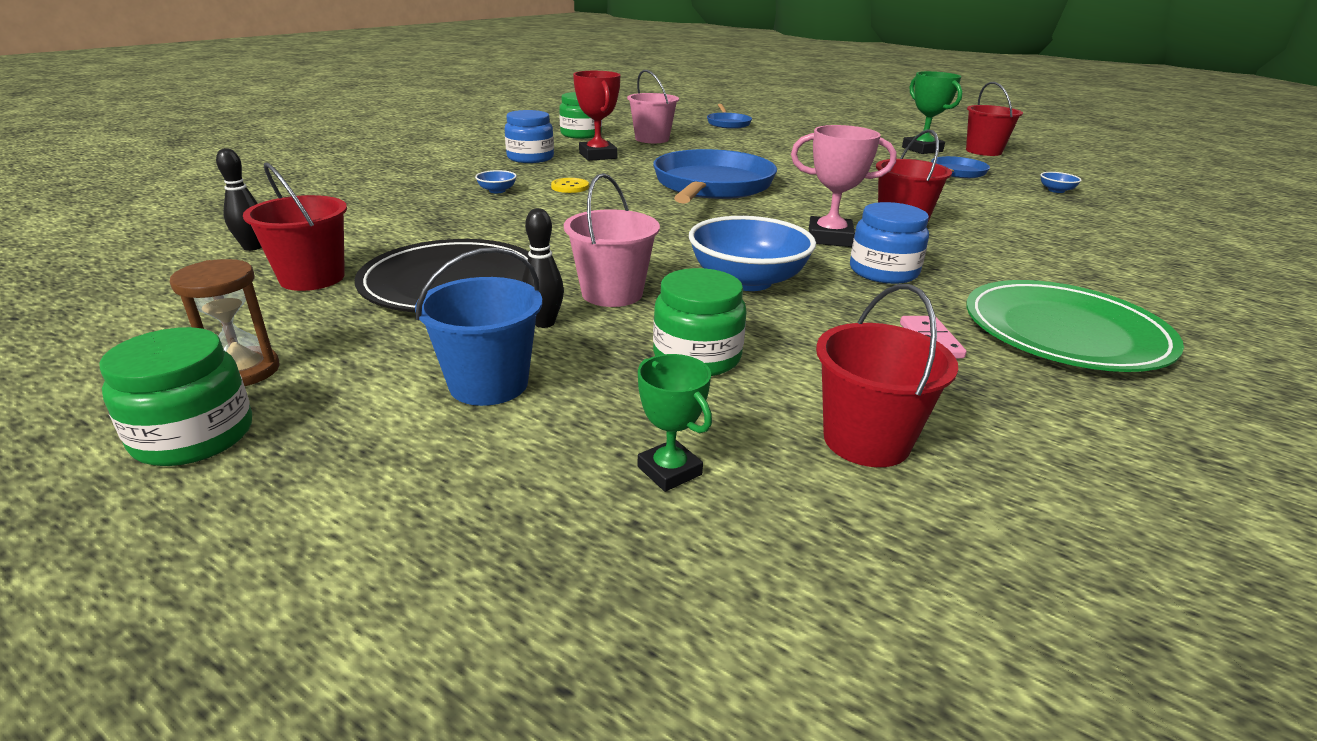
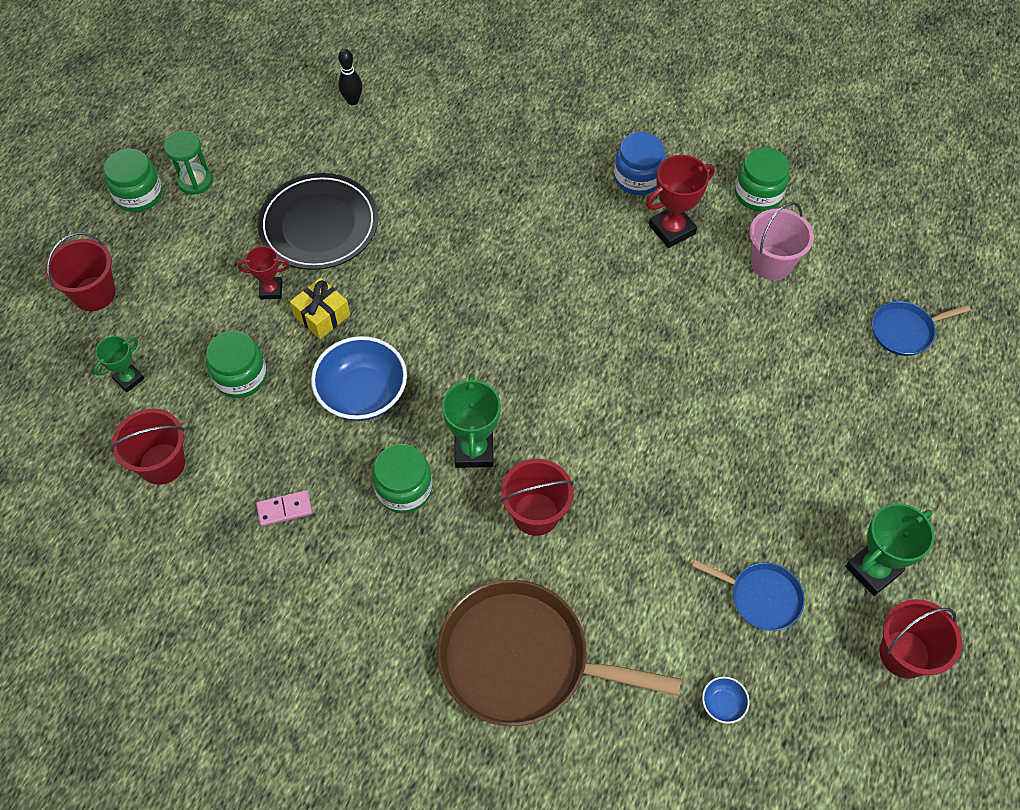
camera: 80 degrees right, 30 degrees up
(243, 371) = (195, 181): brown hourglass -> green hourglass
(312, 278) = (311, 153): red bucket -> red bucket (94, 294)
(488, 384) = (196, 285): blue bucket -> none
(497, 191) = (521, 186): blue bowl -> none
(544, 323) = (271, 290): black bowling pin -> red trophy
(570, 187) = (552, 234): yellow button -> none
(612, 293) = (322, 315): pink bucket -> yellow gift
(711, 186) = (600, 344): blue pan -> none
(829, 238) = (474, 450): pink trophy -> green trophy
(883, 271) = (404, 489): blue jar -> green jar
(1064, 332) = (313, 602): green plate -> none
(1065, 243) = (521, 659): none -> brown pan

